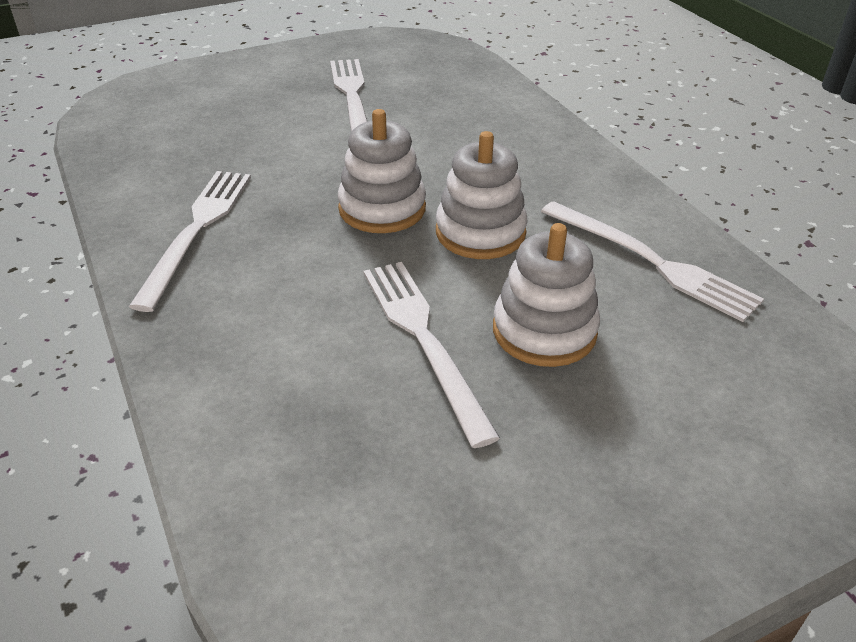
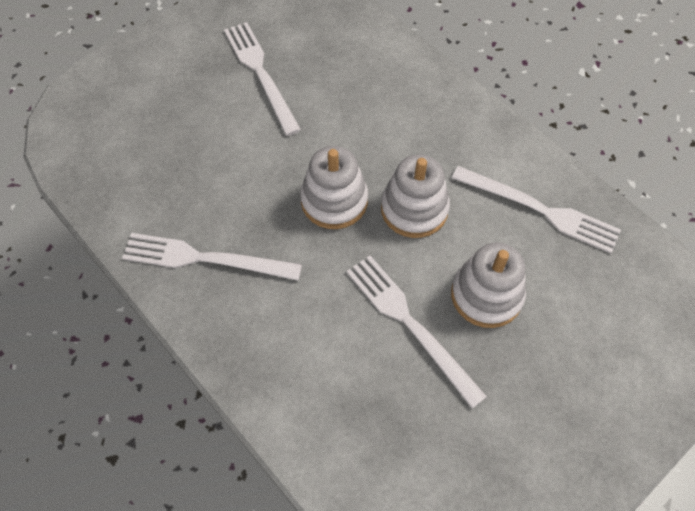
camera: 15 degrees left, 20 degrees up
(197, 230) = (205, 258): white fork -> white fork turned 75 degrees counterclockwise

